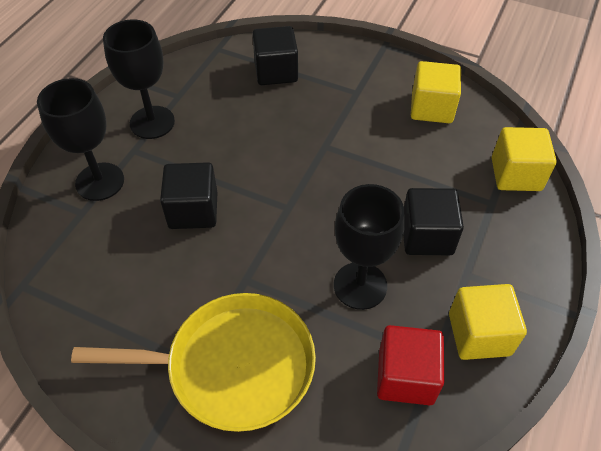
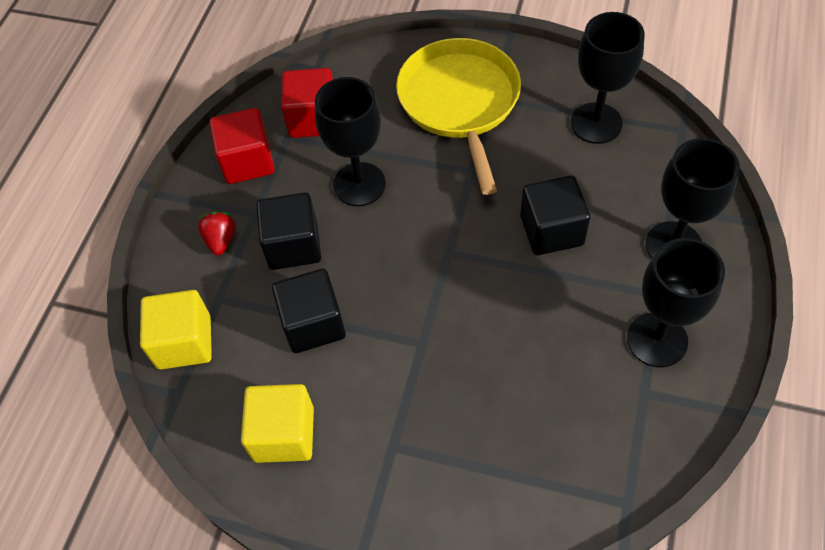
camera: 175 degrees right, 5 degrees up
(100, 309) = (596, 123): none -> black goblet
(233, 366) = (459, 102): yellow pan -> yellow pan turned 90 degrees clockwise
(276, 71) = (520, 467): black cube -> black cube (313, 324)
(479, 334) = (247, 161): yellow cube -> red cube
(497, 253) = (221, 240): none -> red strawberry

